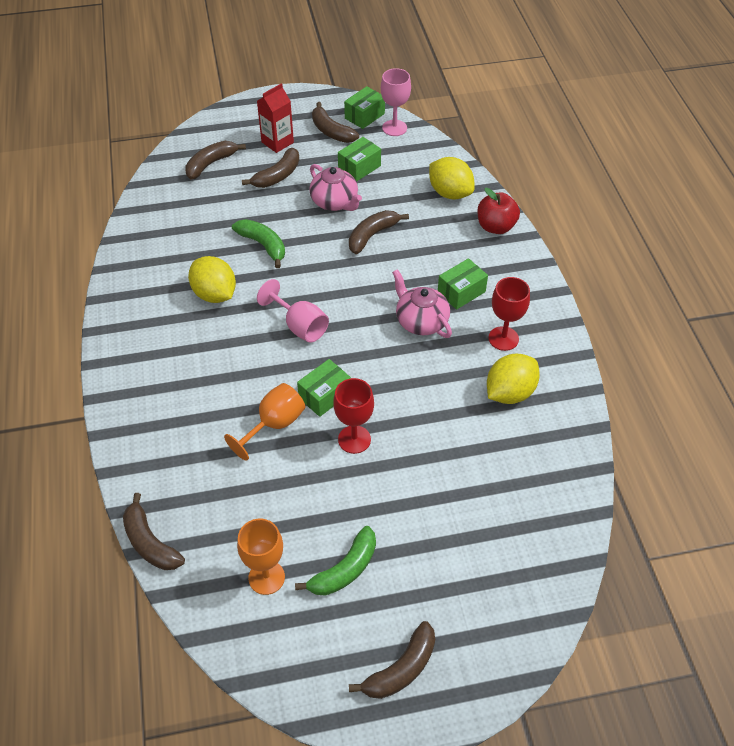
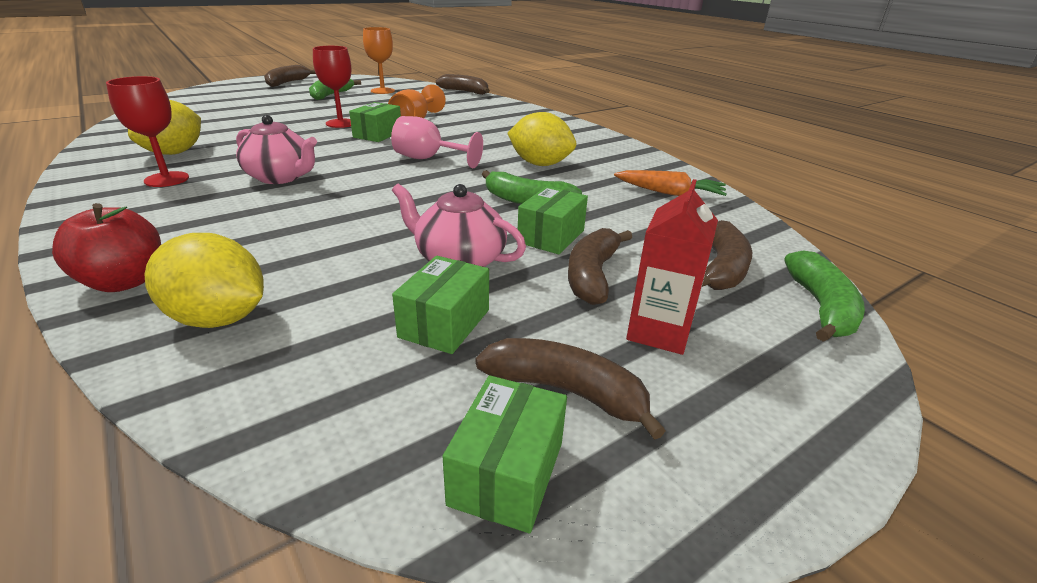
camera: 155 degrees right, 20 degrees down
(159, 230) = (669, 193): none -> orange carrot
(196, 135) = (821, 307): none -> green banana
(372, 235) = (372, 233): brown banana -> none
(394, 128) = (393, 455): pink goblet -> none
(461, 292) = (219, 203): green box -> green box (551, 236)

